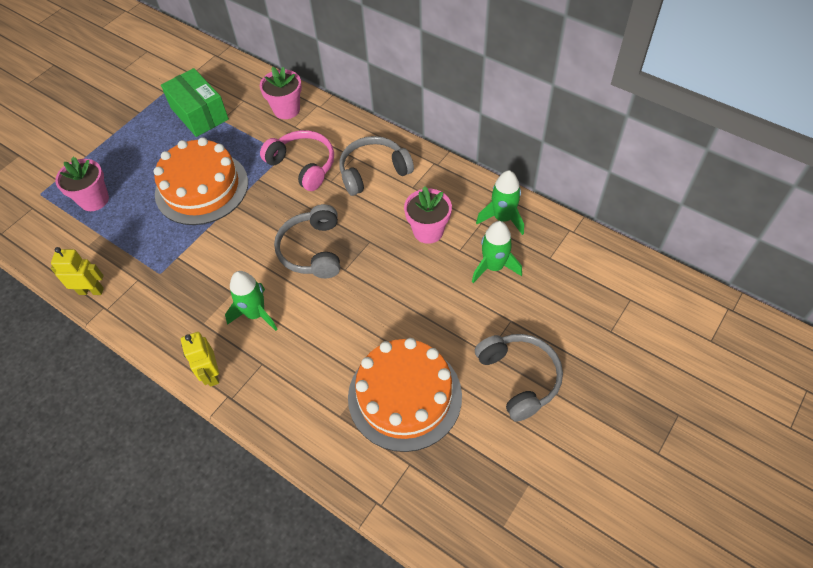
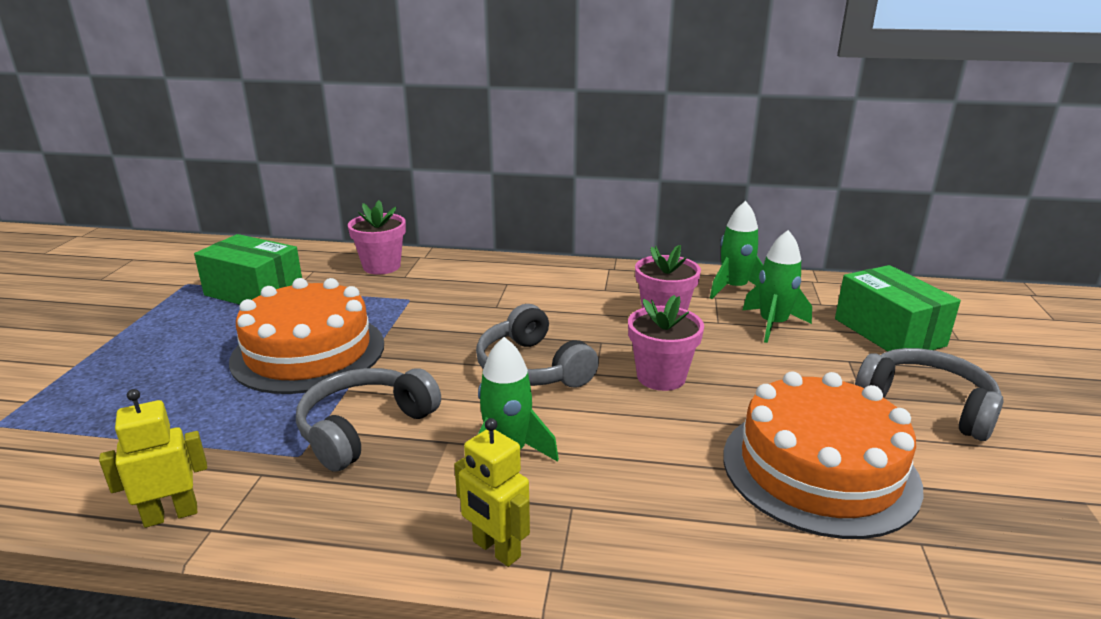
camera: 30 degrees left, 30 degrees down
(94, 200) = (117, 406): pink flower pot -> pink flower pot (661, 377)
(303, 165) = (446, 302): pink headphones -> none
(373, 172) = (544, 288): grey headphones -> grey headphones (364, 428)
(567, 305) = (889, 332): none -> green box

